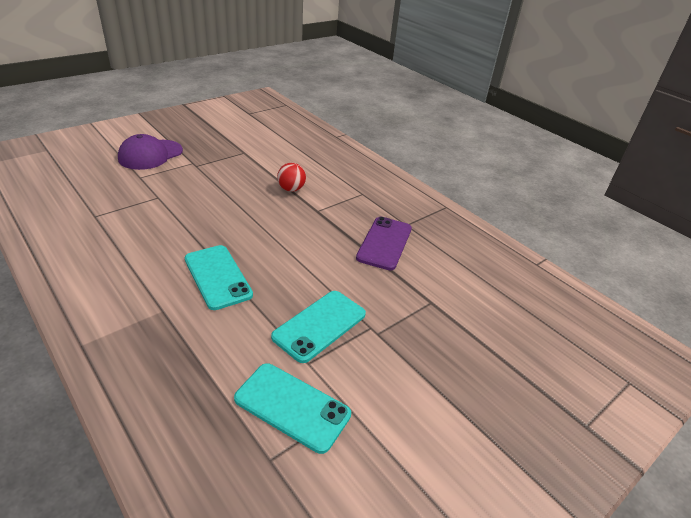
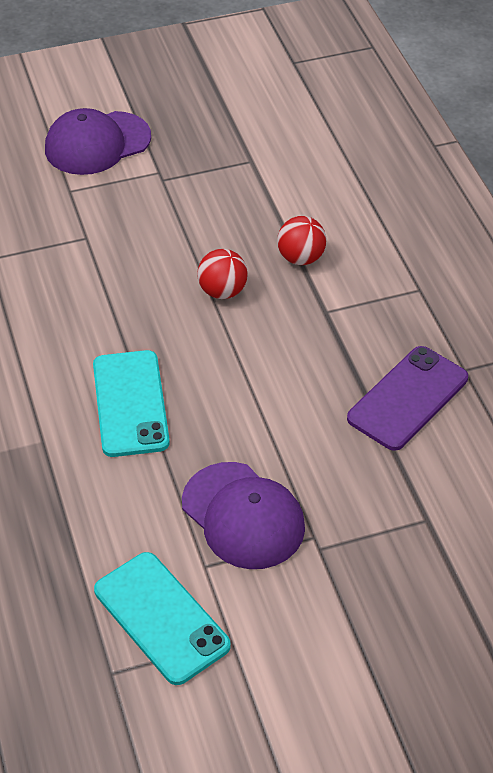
camera: 25 degrees right, 10 degrees up
(253, 210) = (222, 291): none -> red ball
(320, 325) = (243, 516): turquoise phone -> purple cap

